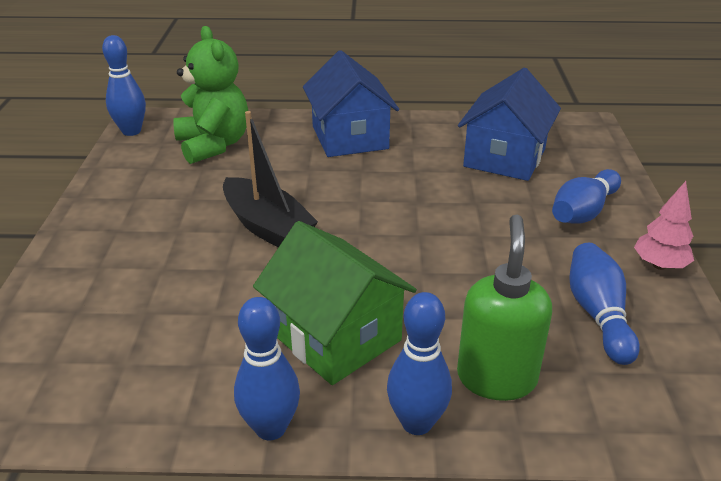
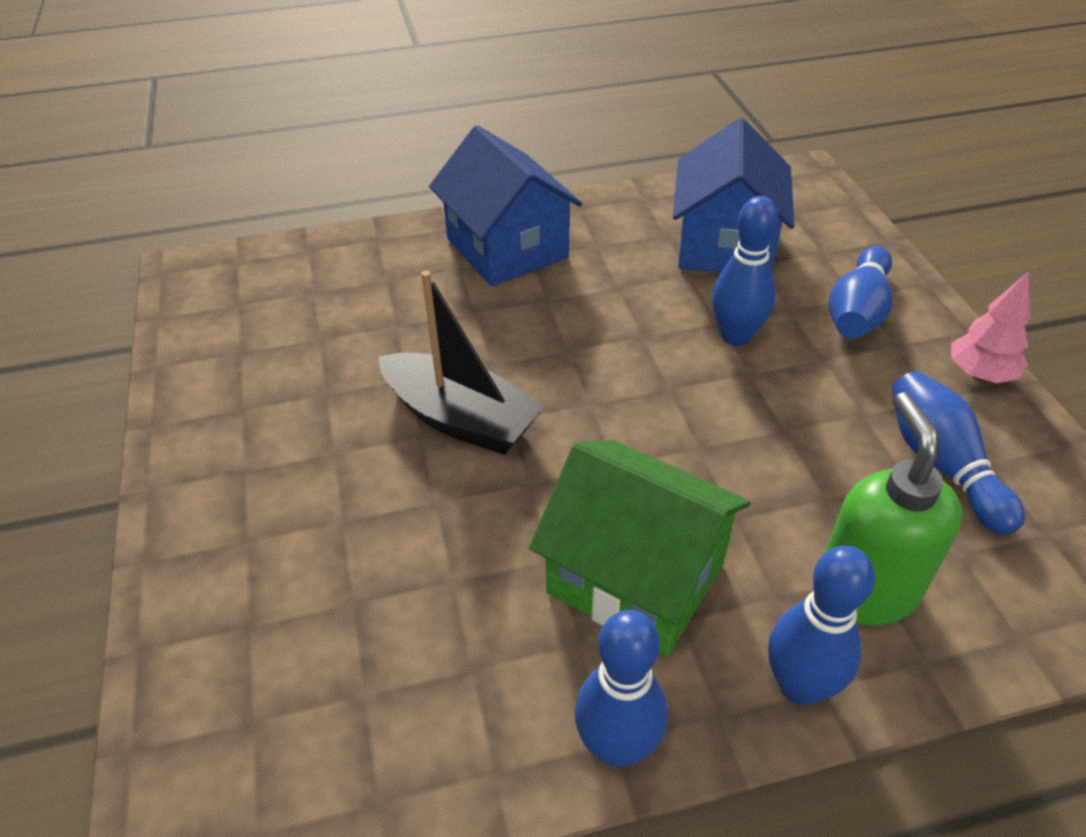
camera: 15 degrees left, 10 degrees up
(131, 131) = (182, 293): blue bowling pin -> blue bowling pin (736, 336)
(214, 145) = (319, 295): green teddy bear -> none

